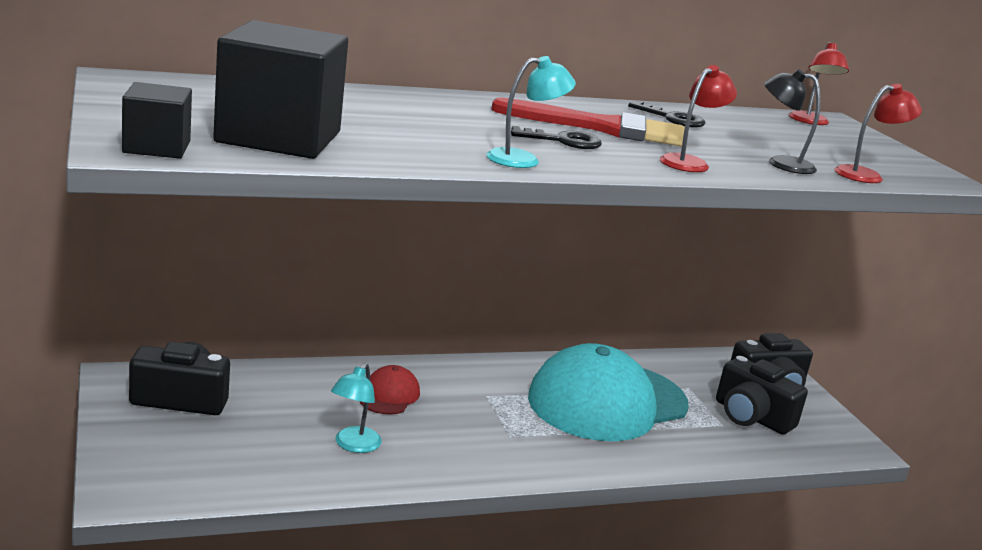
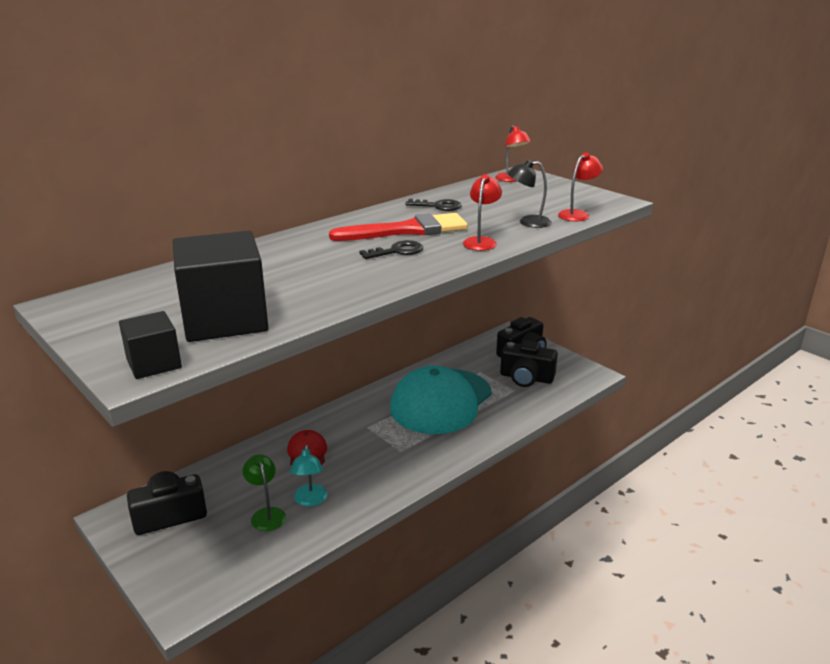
camera: 20 degrees left, 5 degrees up
(290, 439) = (266, 514): none -> green lamp
(523, 159) = (390, 278): turquoise lamp -> none

